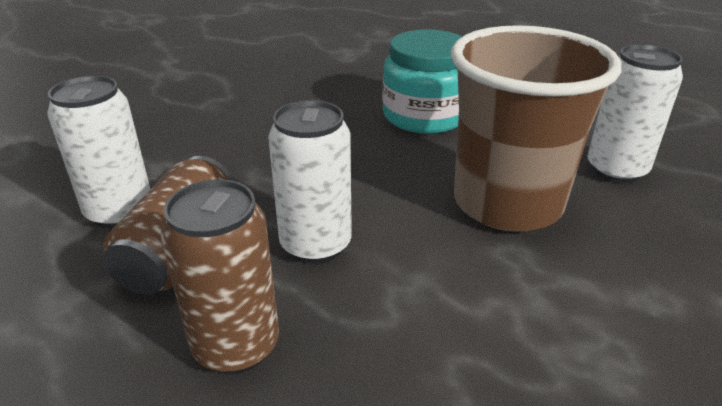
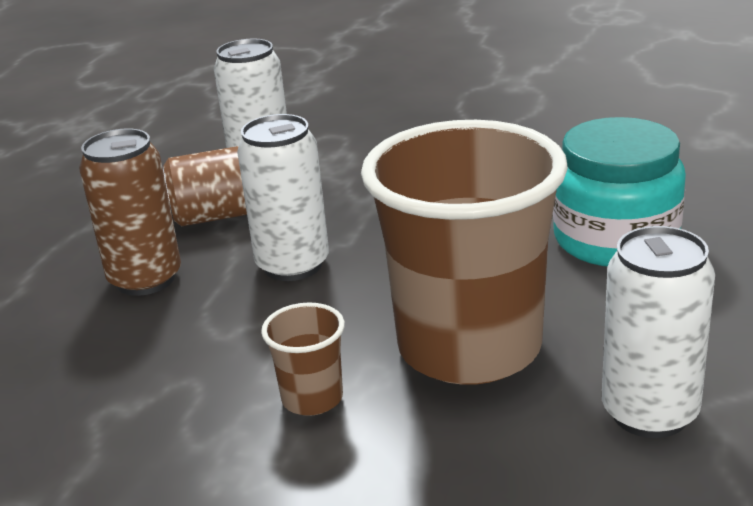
camera: 65 degrees right, 5 degrees down
(528, 293) = (312, 398): none -> brown cup

